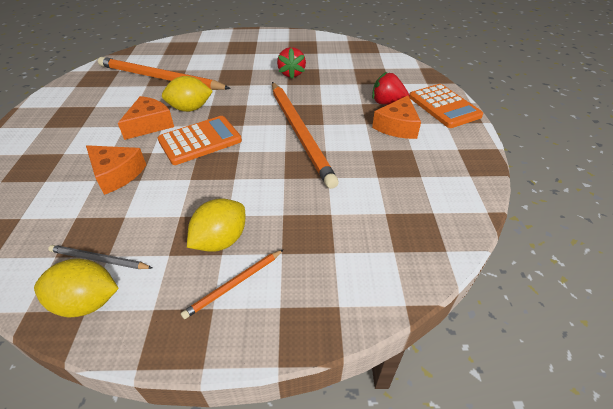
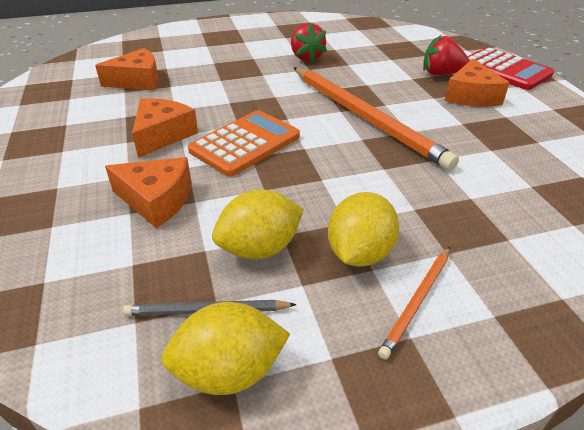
camera: 15 degrees left, 5 degrees down
(160, 78) = (138, 81): orange pencil -> orange cheese
(190, 109) = (205, 110): yellow lemon -> yellow lemon (260, 248)
(444, 106) = (504, 70): orange calculator -> red calculator

